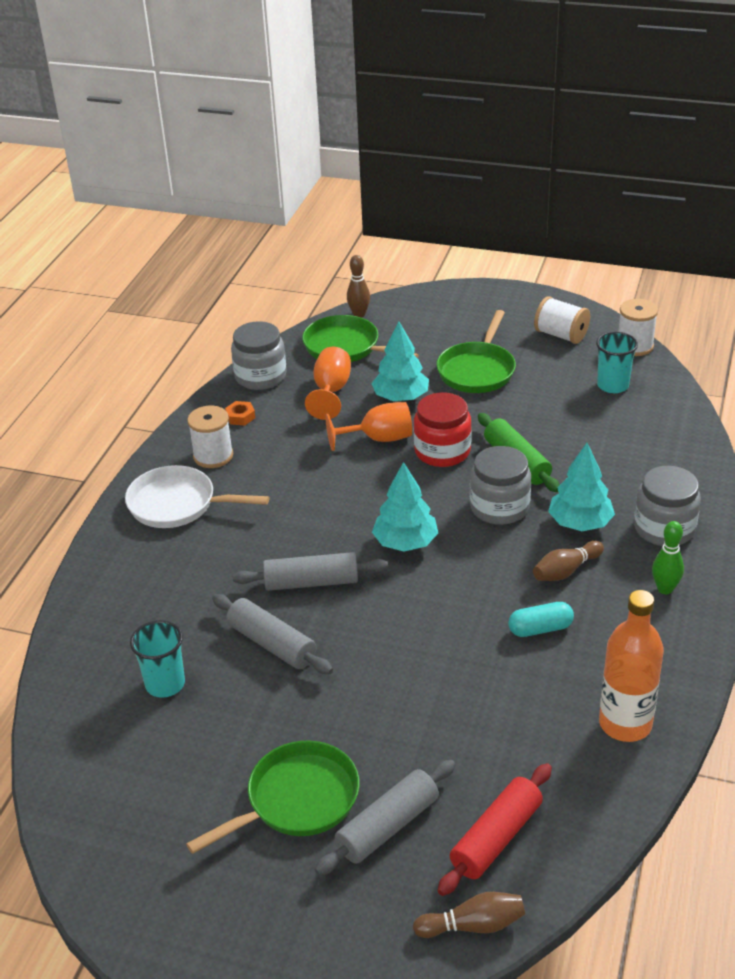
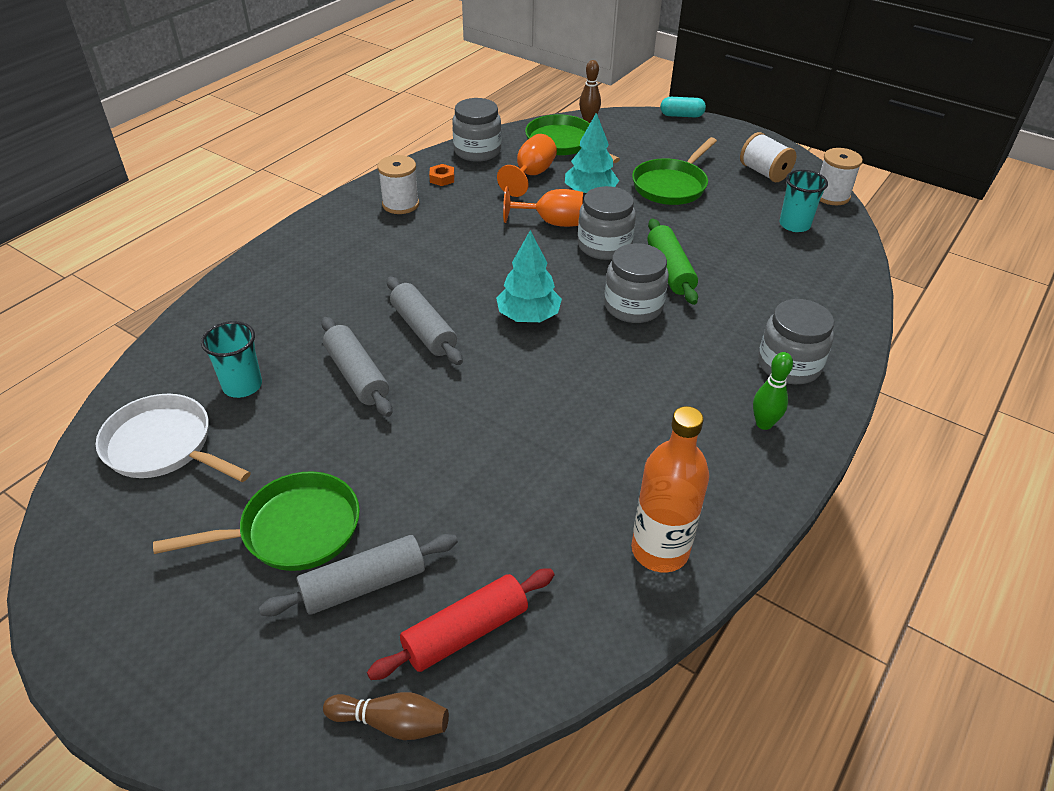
camera: 15 degrees right, 5 degrees up
(178, 504) = (347, 236): white pan -> white pan (164, 446)
(311, 582) = (423, 330): grey rolling pin -> grey rolling pin turned 45 degrees clockwise
(442, 451) = (604, 245): red jar -> grey jar
(540, 629) = (617, 429): turquoise capsule -> turquoise capsule (681, 115)
(566, 571) = (670, 380): brown bowling pin -> none
(580, 523) = (705, 339): turquoise tree -> none

